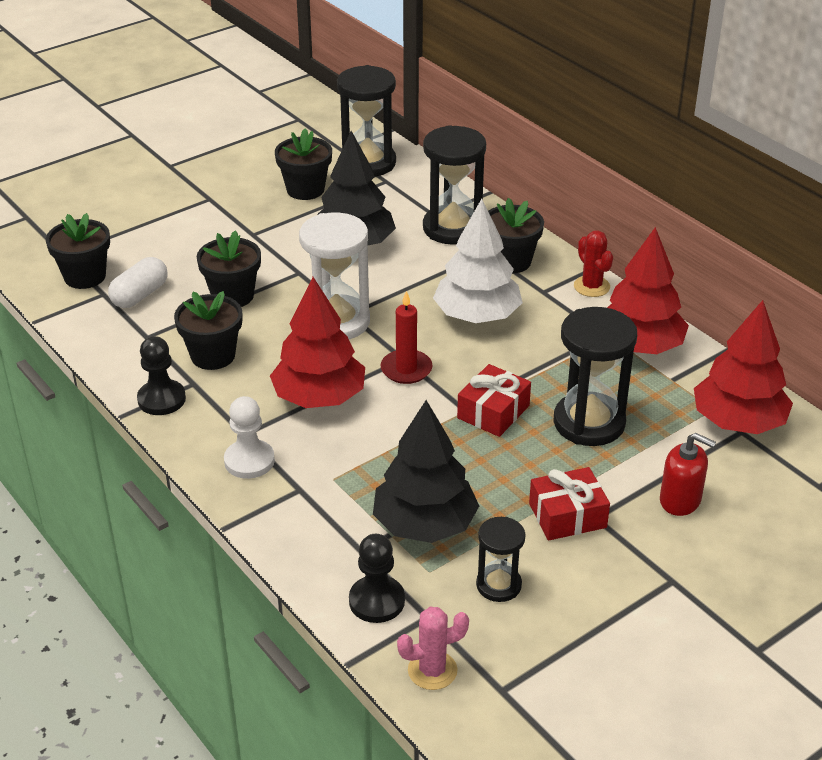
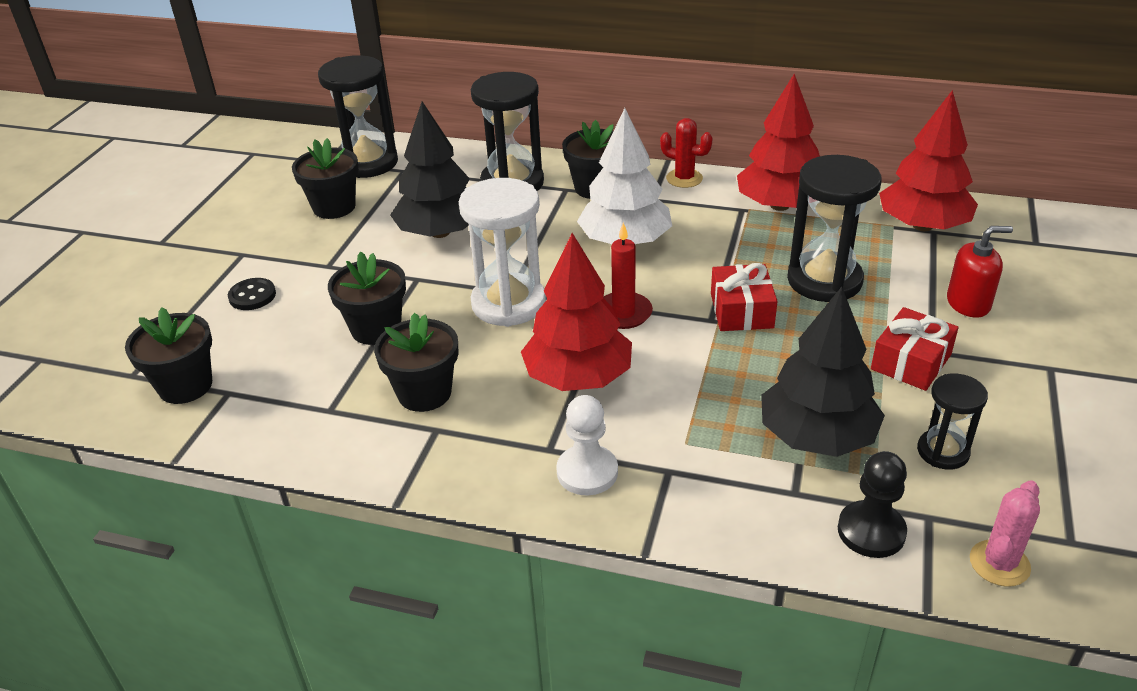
camera: 35 degrees left, 0 degrees up
(140, 295) = (273, 374): white capsule -> none
(161, 399) = (422, 463): black pawn -> none
(184, 233) = (252, 296): none -> black button

